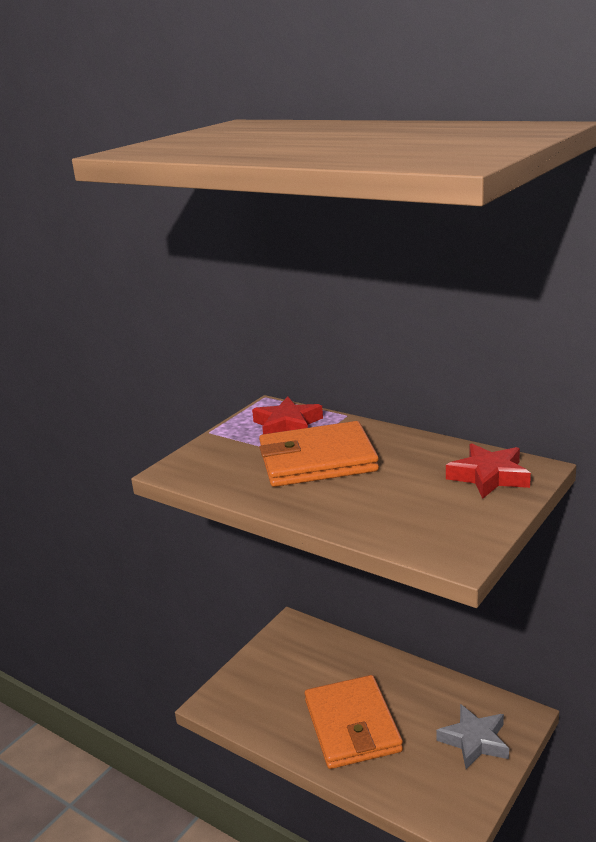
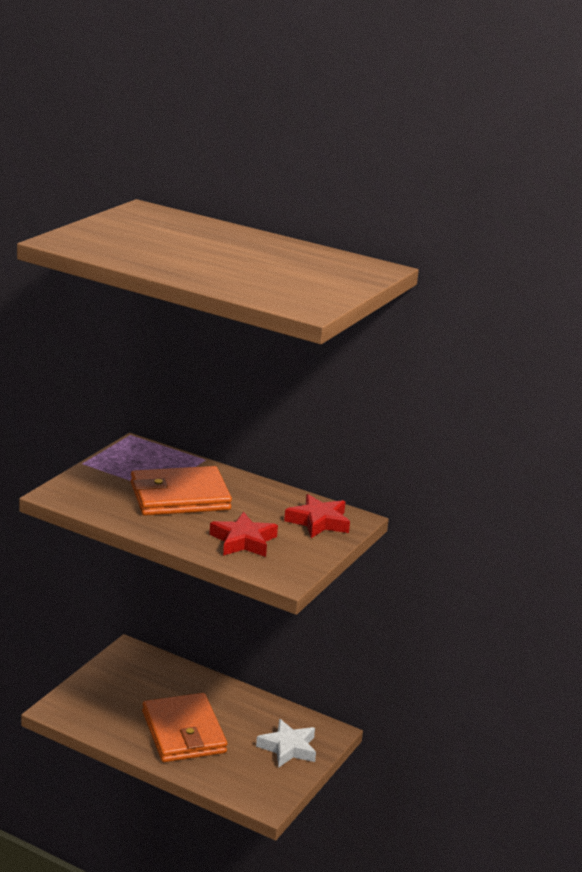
camera: 10 degrees left, 0 degrees up
(287, 425) = (153, 463): red star -> red star (243, 541)
(474, 741) = (288, 748): grey star -> white star

